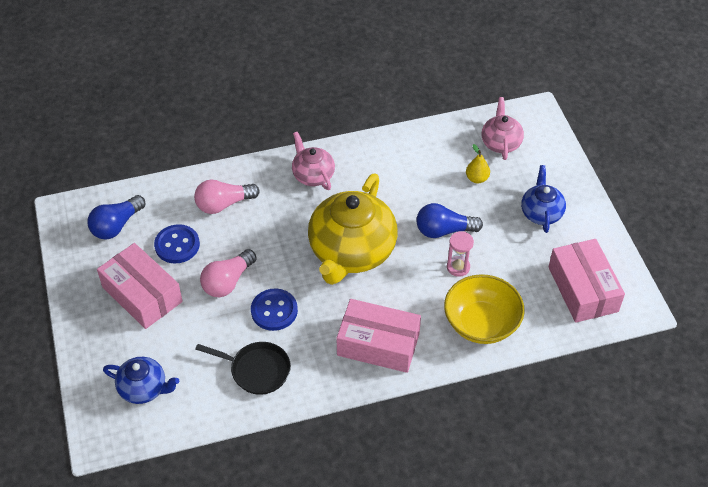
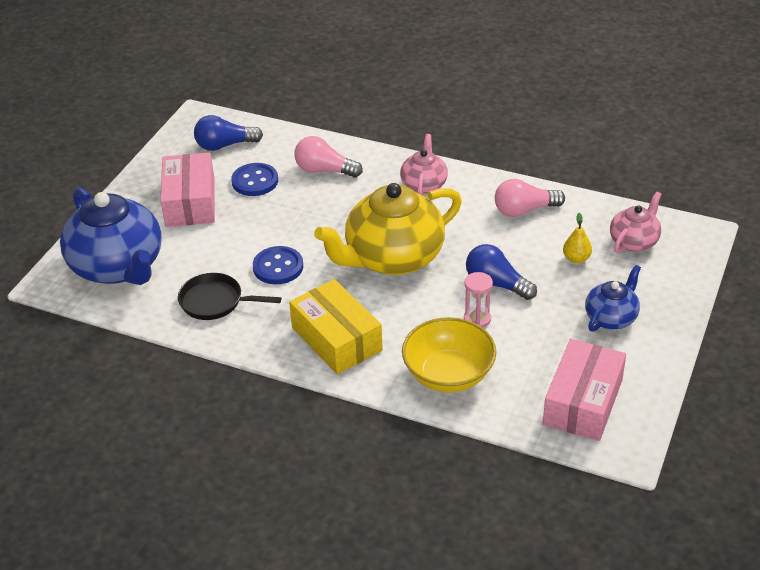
camera: 40 degrees right, 10 degrees down
(144, 388) = (118, 267): blue teapot -> blue teapot, size x1.95
(228, 282) = (265, 227): pink light bulb -> pink light bulb (524, 210)
(256, 370) = (215, 302): black pan -> black pan turned 135 degrees clockwise
(378, 344) = (336, 339): pink box -> yellow box

